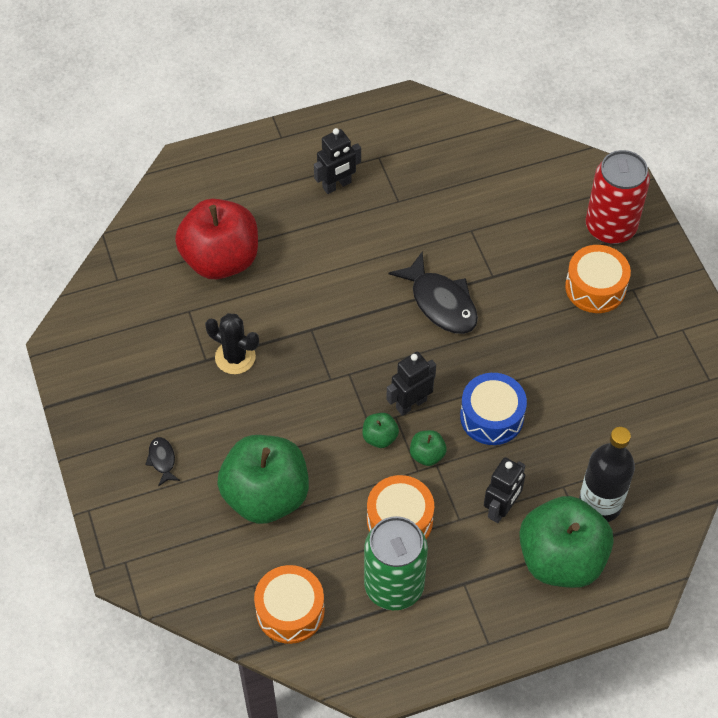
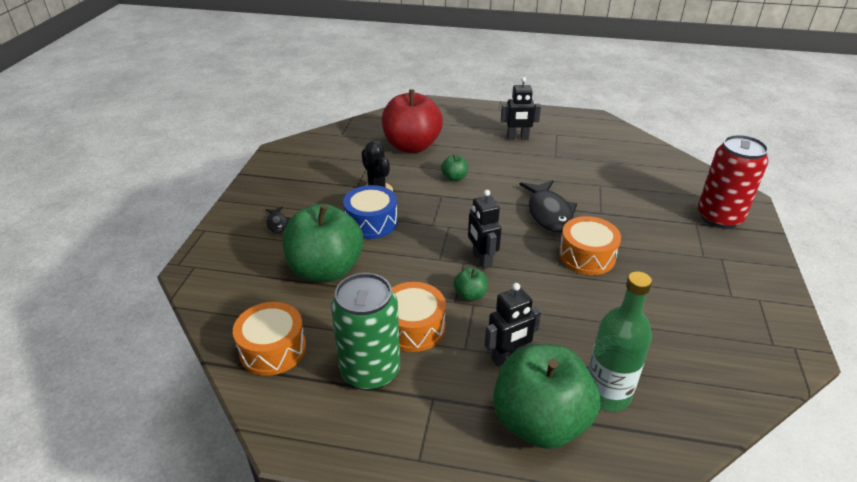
camera: 30 degrees right, 20 degrees down
(162, 460) = (277, 223): black fish -> black fish turned 150 degrees clockwise
(380, 437) = (441, 270): green apple -> green apple (454, 178)
(411, 404) = (481, 259): black robot -> black robot turned 105 degrees counterclockwise
(491, 417) = (543, 292): blue drum -> blue drum (371, 222)
(595, 287) = (686, 246): orange drum -> orange drum (586, 256)
(600, 504) = (607, 394): black bottle -> green bottle

